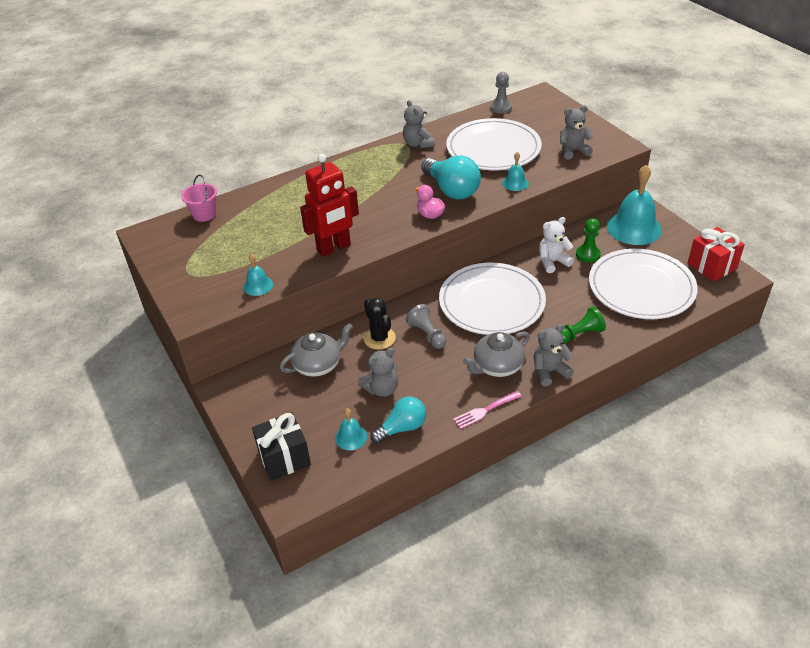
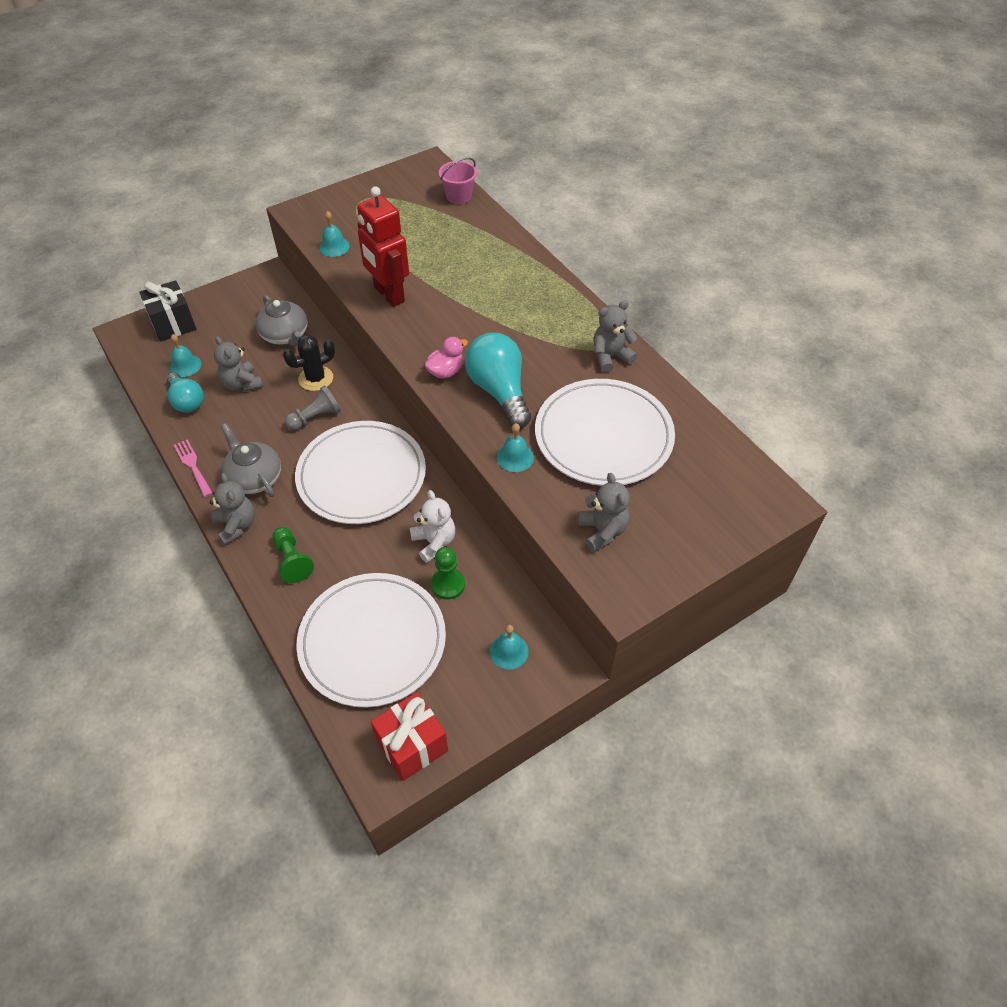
camera: 85 degrees right, 10 degrees up
(451, 190) = (499, 391): turquoise light bulb -> turquoise light bulb turned 105 degrees clockwise
(501, 108) = (724, 448): grey pawn -> none
(634, 228) = (509, 651): turquoise bell -> turquoise bell, size x0.47

